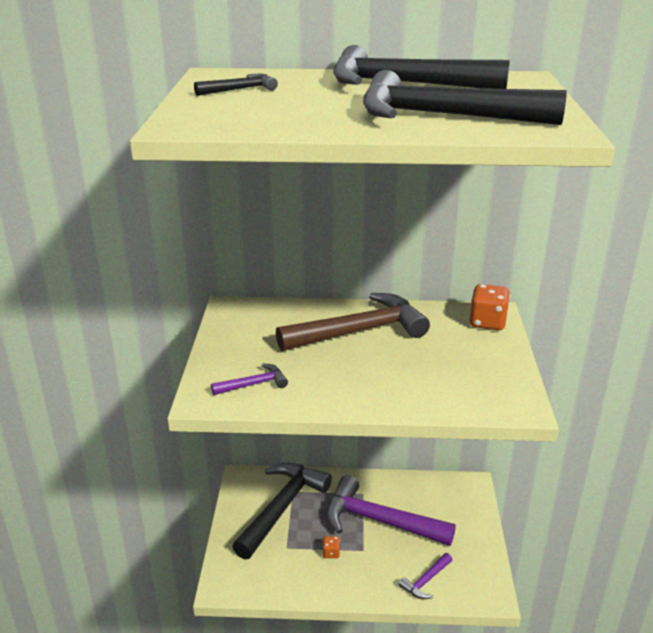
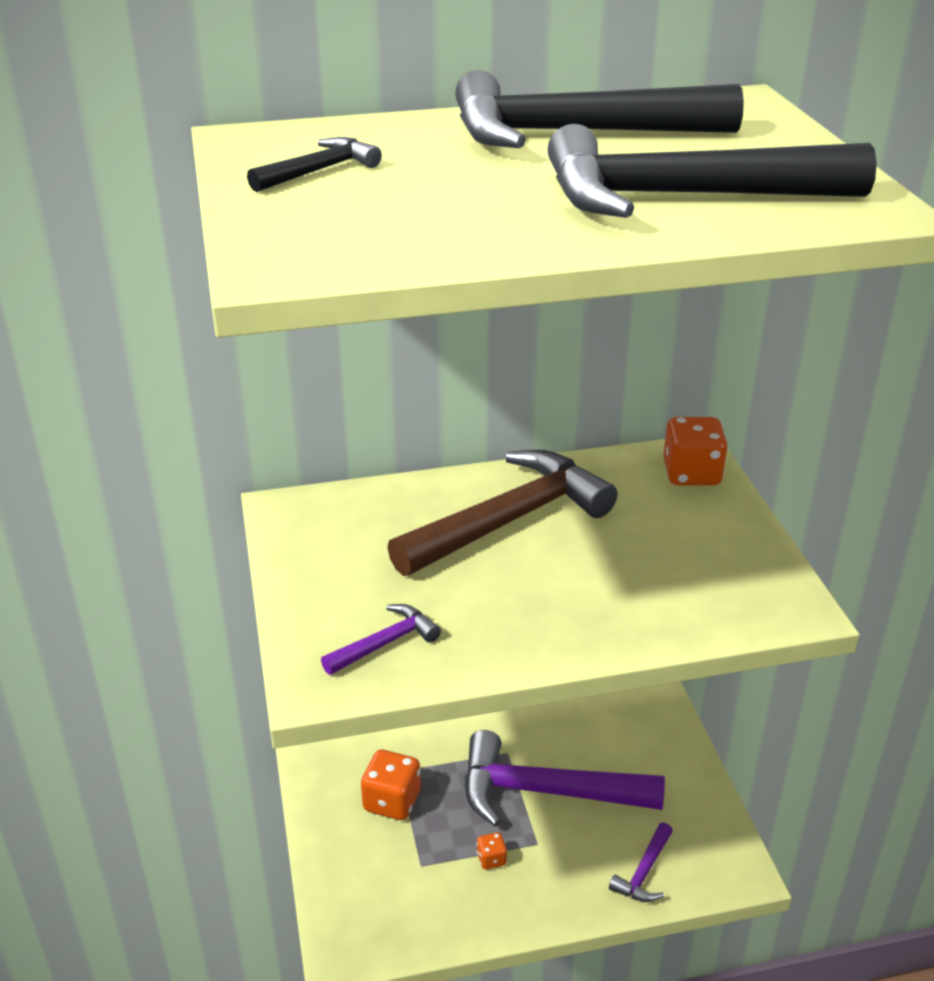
camera: 15 degrees left, 5 degrees up
(282, 507) = (392, 801): black hammer -> orange dice

